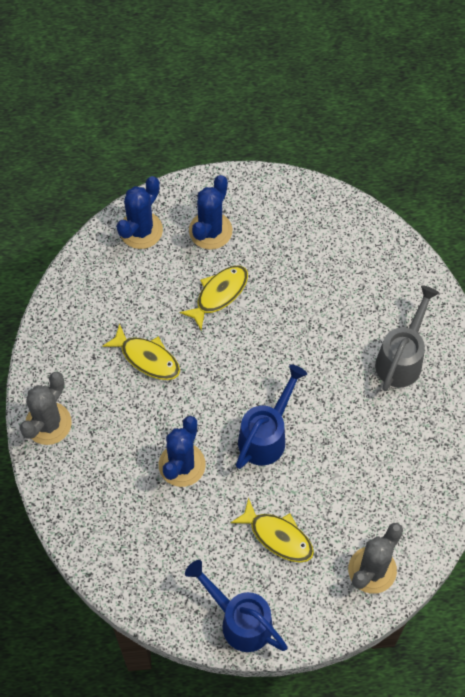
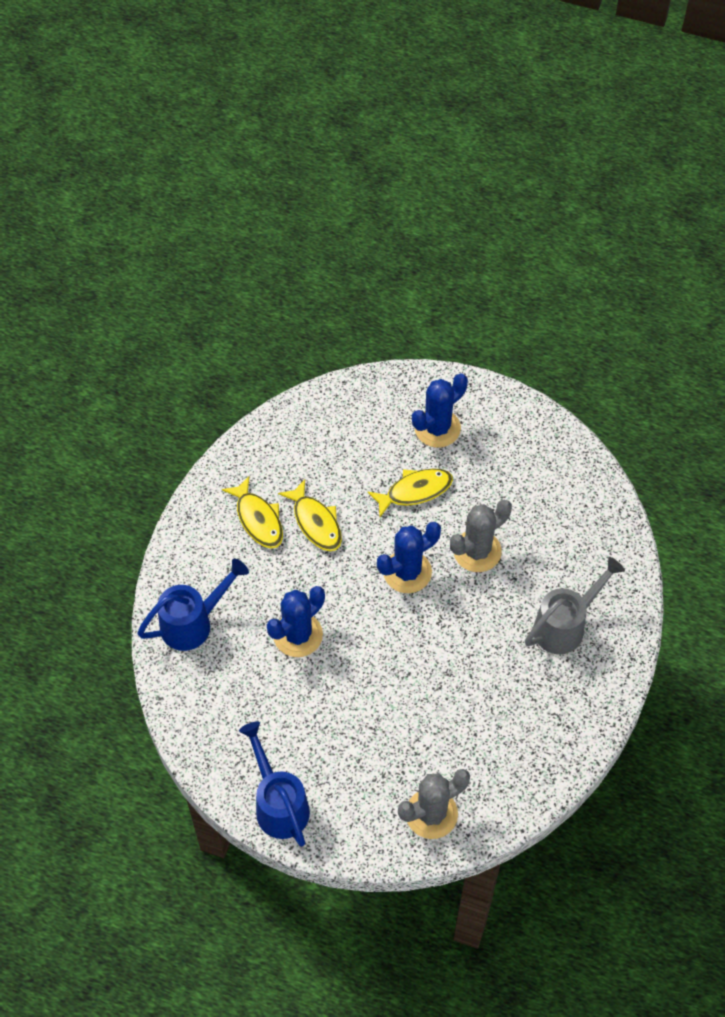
camera: 25 degrees right, 5 degrees down
(48, 423) = (192, 544): grey cactus -> grey cactus (477, 551)
(141, 230) = (370, 401): blue cactus -> blue cactus (407, 572)
(266, 436) = (393, 642): blue watering can -> blue watering can (193, 623)
(278, 536) = (355, 741): yellow fish -> yellow fish (258, 519)

